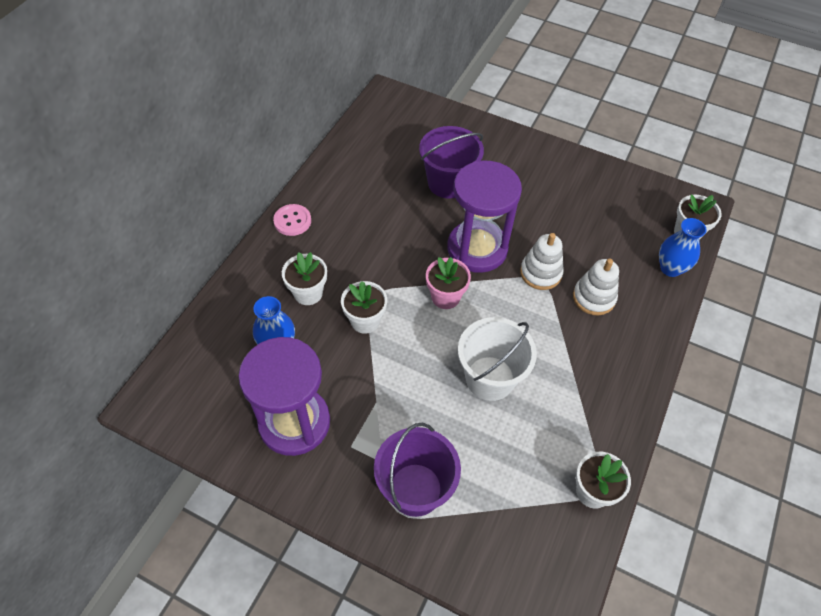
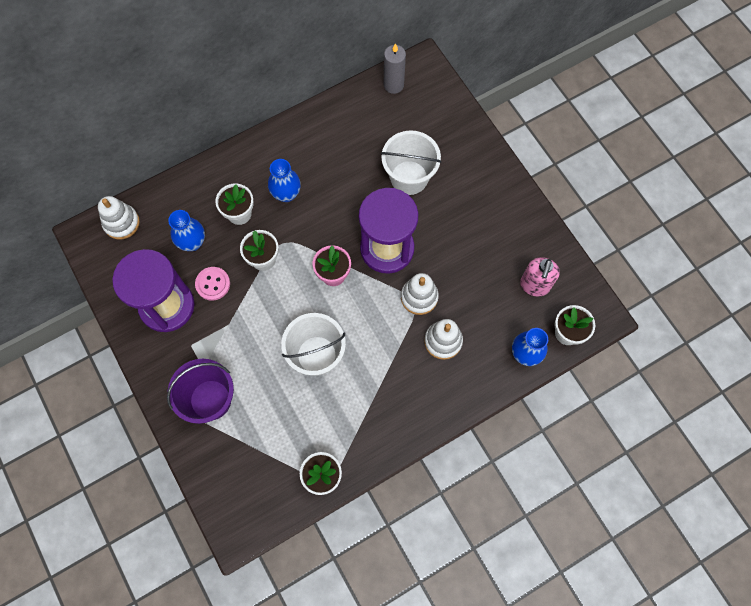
camera: 35 degrees right, 15 degrees up
(181, 369) = (121, 223): none -> white stacking toy
(292, 221) = (268, 146): pink button -> pink button (213, 284)
(343, 252) = (286, 194): none -> blue vase
(373, 120) = (393, 85): none -> grey candle
(448, 183) = (409, 177): purple bucket -> white bucket
(627, 211) = (534, 285): none -> pink soap dispenser

